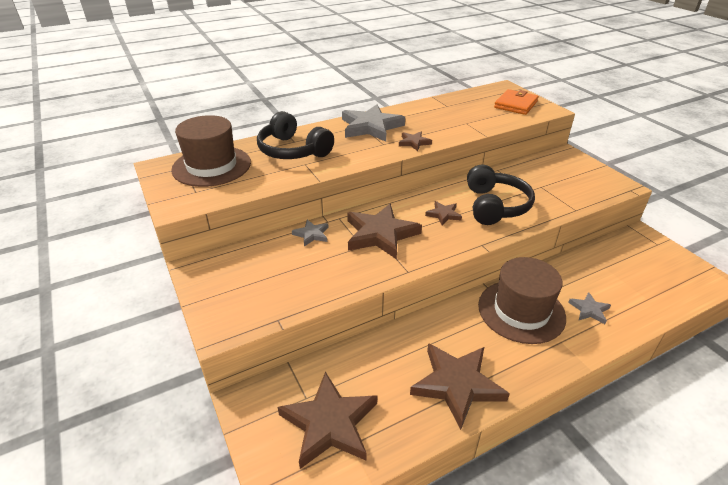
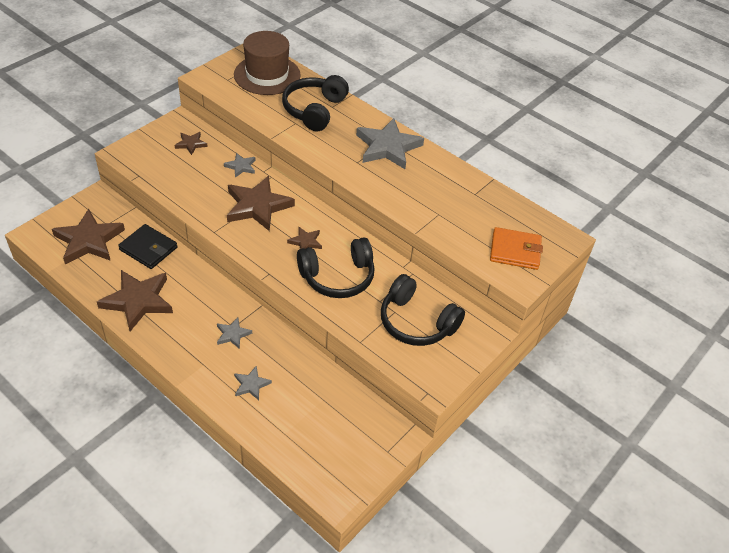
camera: 65 degrees right, 10 degrees up
(370, 360) = (148, 249): none -> black wallet
(414, 142) = (370, 182): brown star -> brown star (191, 144)
(521, 311) = (232, 334): brown hat -> grey star
(554, 179) = (416, 322): none -> black headphones

